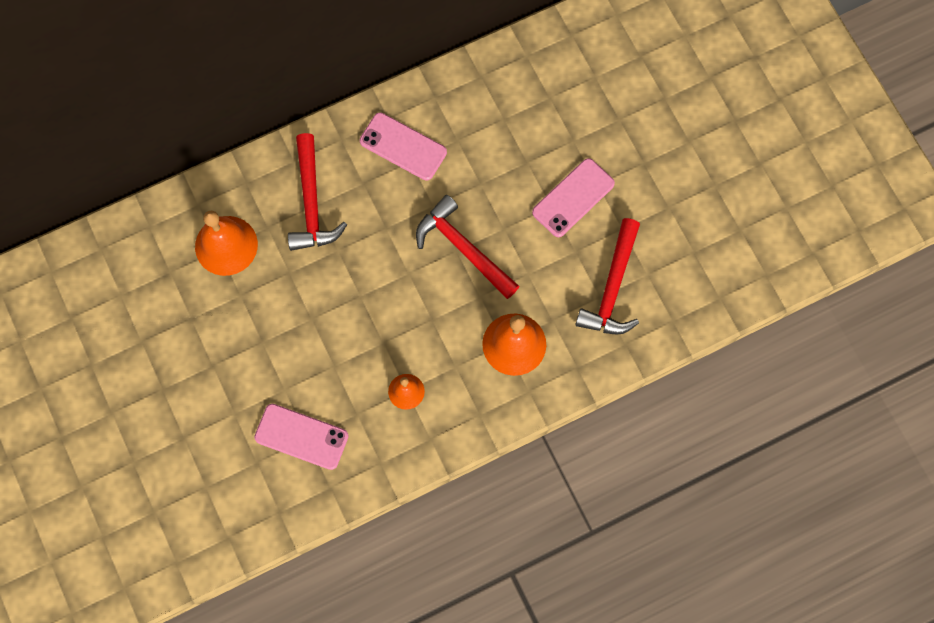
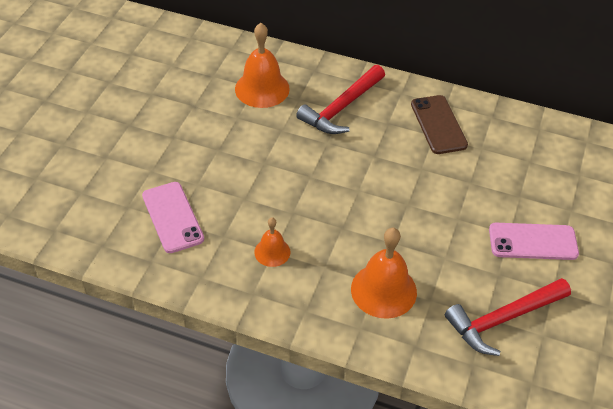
camera: 45 degrees right, 25 degrees down
(403, 146) = (438, 125): pink phone -> brown phone
(463, 248) = (414, 206): red hammer -> none

